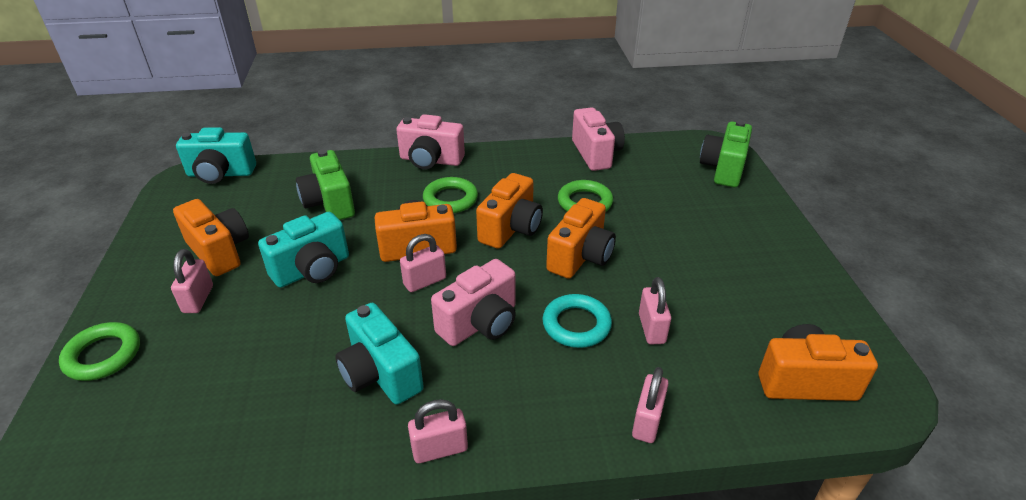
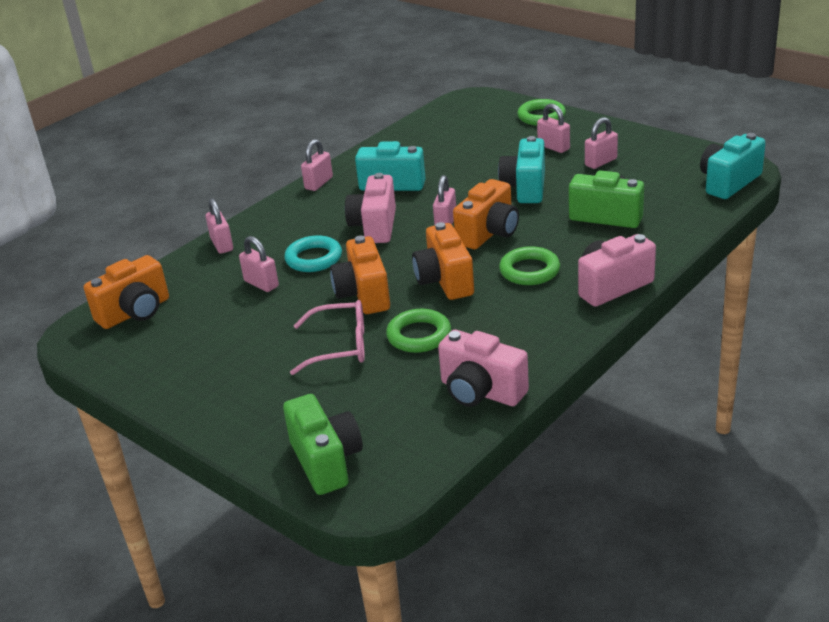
camera: 140 degrees right, 5 degrees down
(219, 251) = (601, 162): orange camera -> pink padlock
(645, 227) = (340, 346): none -> pink glasses

